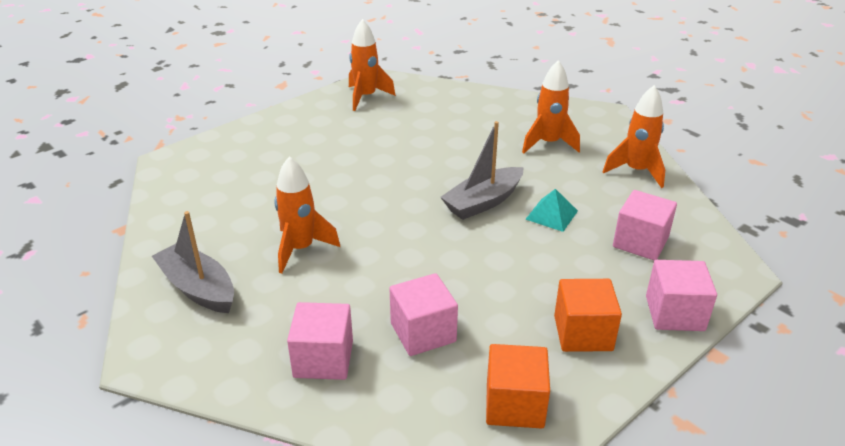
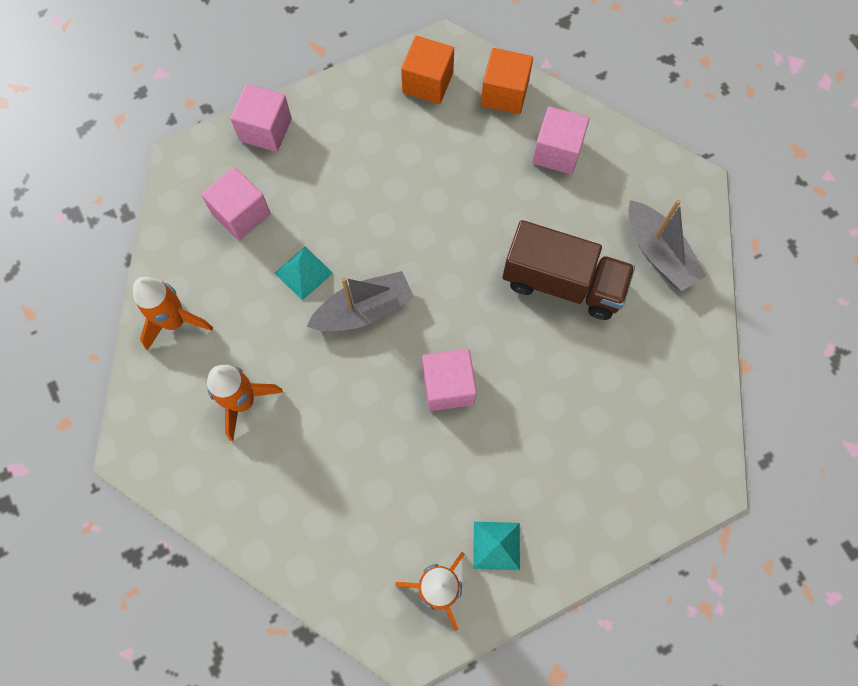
camera: 165 degrees left, 35 degrees up
(301, 249) = (562, 283): orange rocket -> brown truck
(331, 116) = (496, 545): none -> turquoise pyramid
(423, 332) = (474, 159): pink cube -> pink cube (448, 386)
(583, 333) = (349, 128): orange cube -> orange cube (504, 94)

